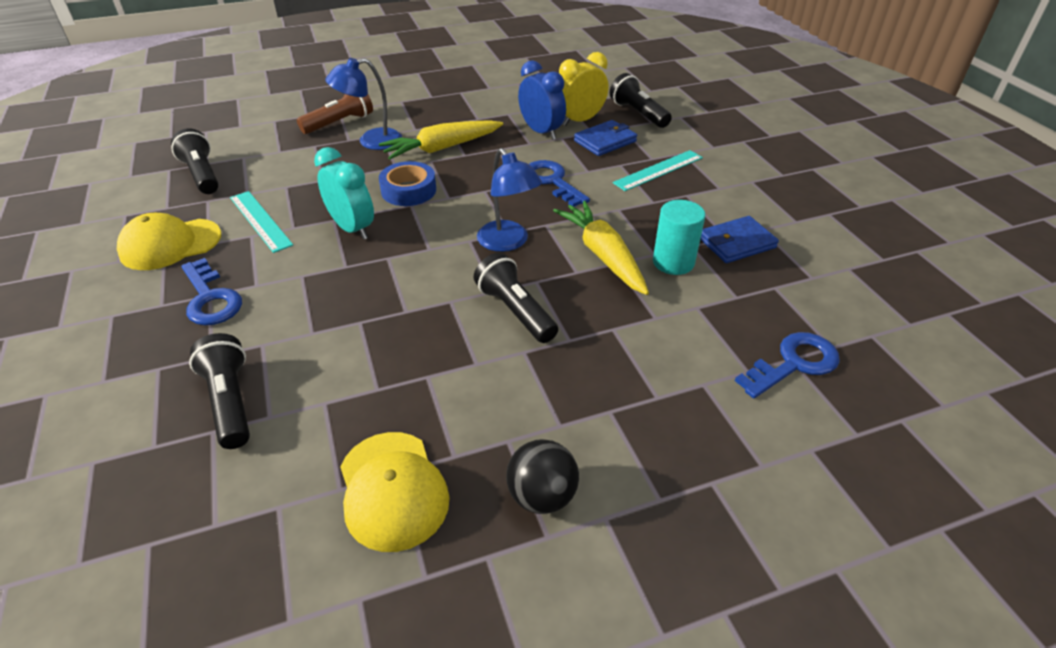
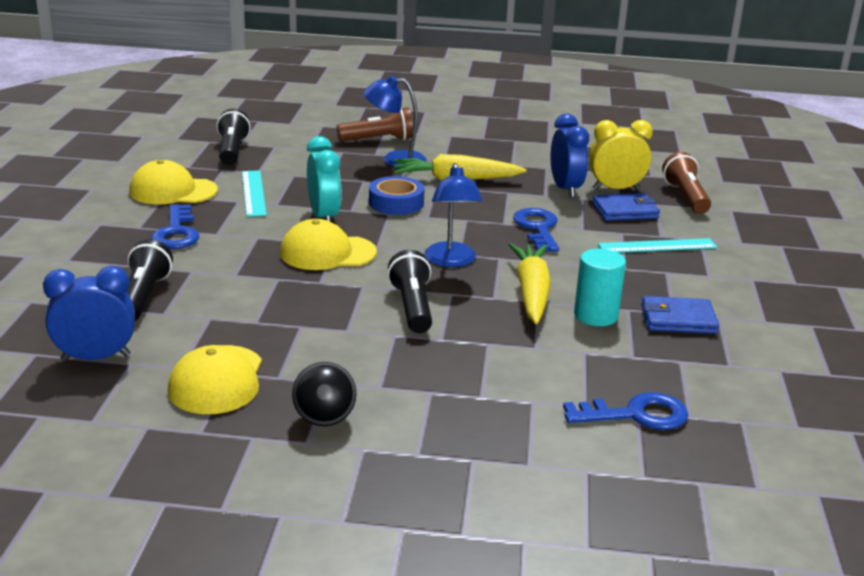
camera: 25 degrees right, 15 degrees down
(231, 517) = (96, 357): none -> blue clock
(387, 272) = (327, 253): none -> yellow cap
(638, 113) = (686, 197): black flashlight -> brown flashlight

